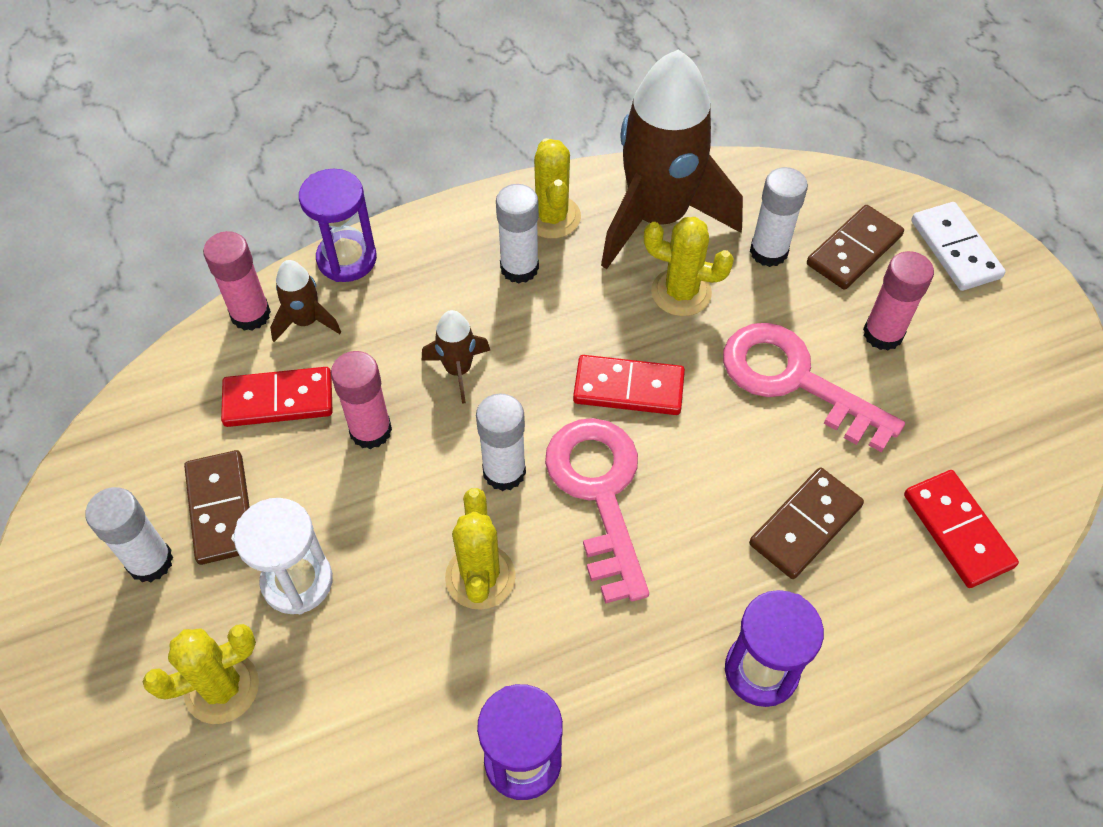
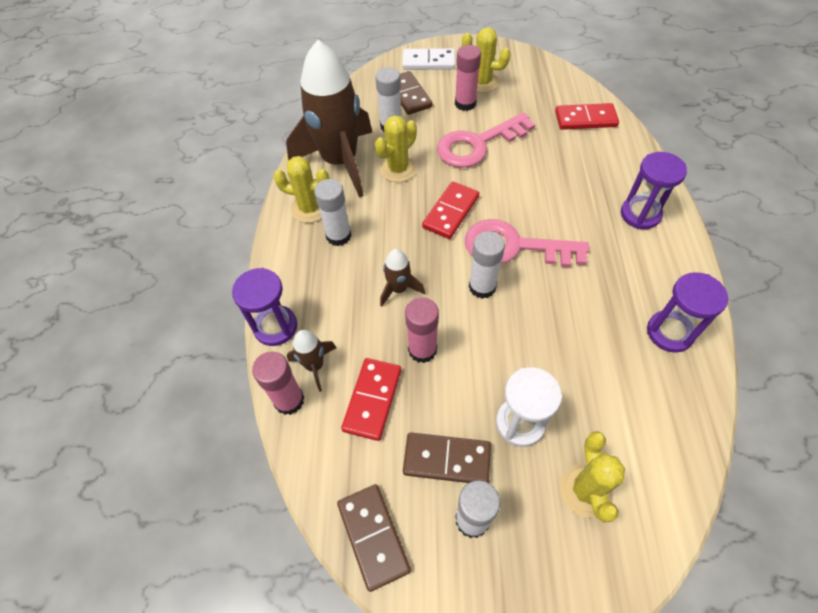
camera: 65 degrees left, 0 degrees up
(480, 577) = (549, 319): yellow cactus -> yellow cactus (482, 82)
(805, 525) = (564, 170): brown domino -> brown domino (373, 536)

